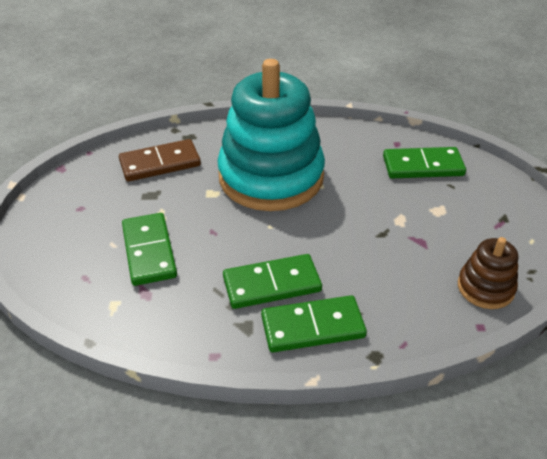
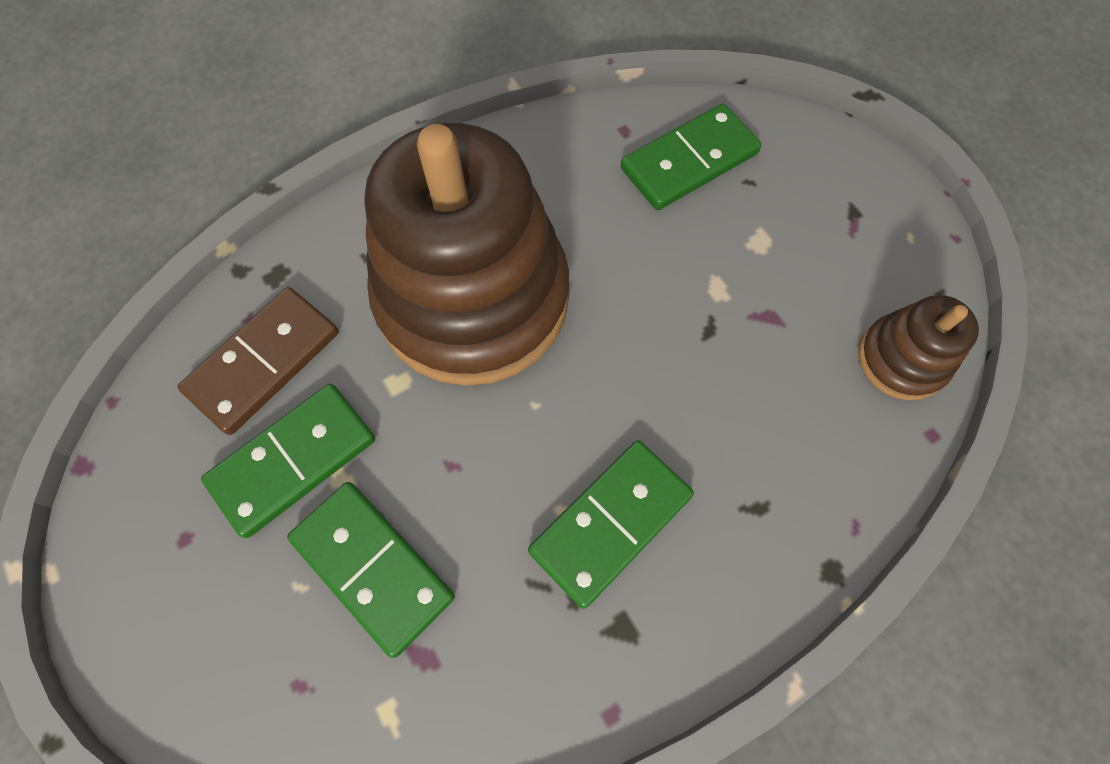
camera: 30 degrees left, 25 degrees up
(271, 177) = (473, 298): turquoise stacking toy -> brown stacking toy
(312, 326) = (718, 570): green domino -> green domino (293, 460)

